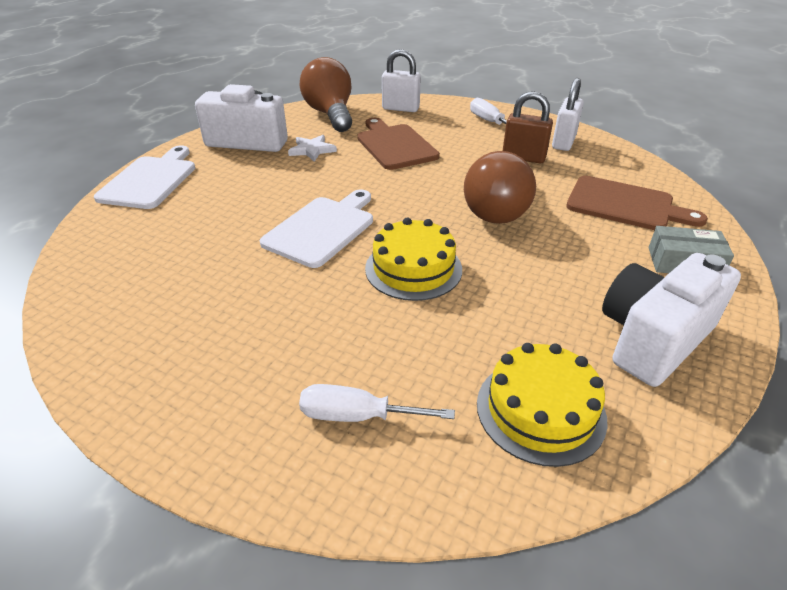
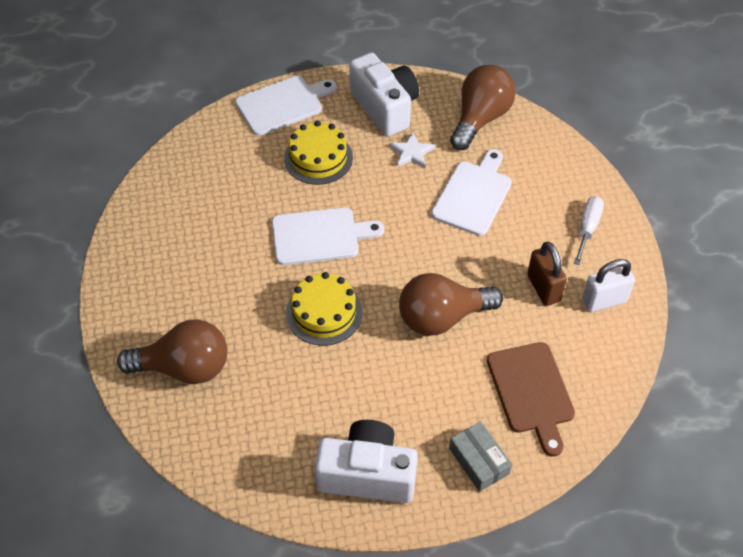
camera: 50 degrees right, 15 degrees up
(357, 416) = (184, 367): white screwdriver -> brown light bulb
(395, 145) = (473, 195): brown cutting board -> white cutting board
(400, 108) = (544, 154): white padlock -> none
(540, 410) = (255, 445): yellow cake -> yellow cake (318, 158)

